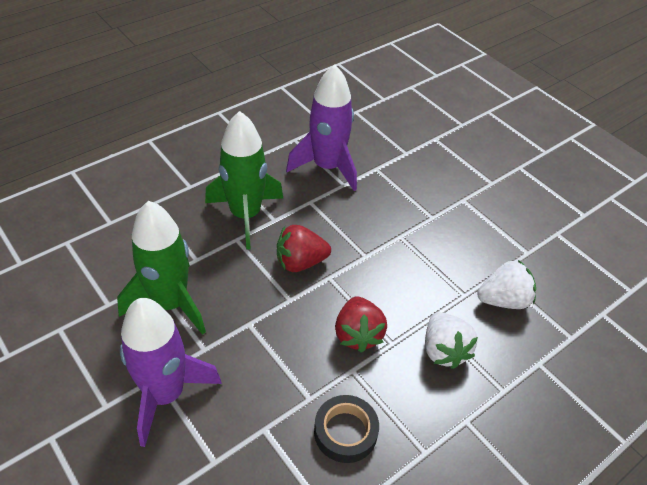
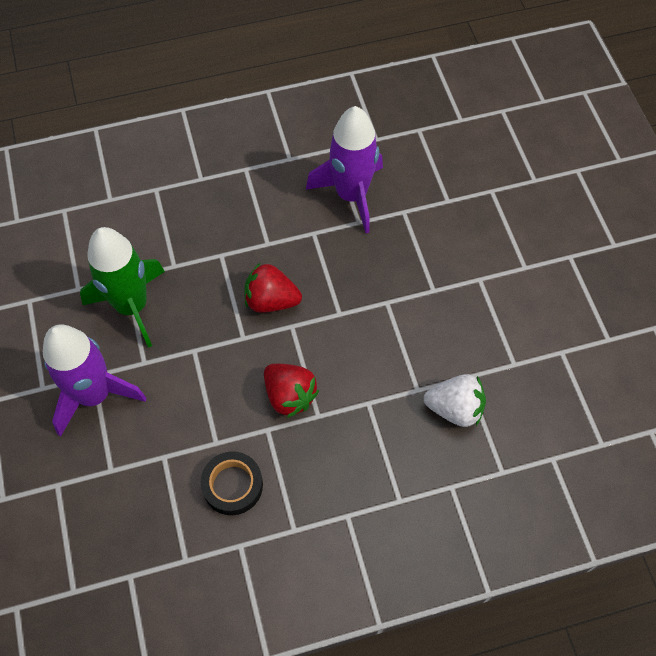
camera: 25 degrees right, 15 degrees up
(245, 215) = (241, 230): green rocket -> none
(358, 334) = (289, 396): red strawberry -> red strawberry turned 60 degrees counterclockwise
(444, 350) = (364, 440): white strawberry -> none

